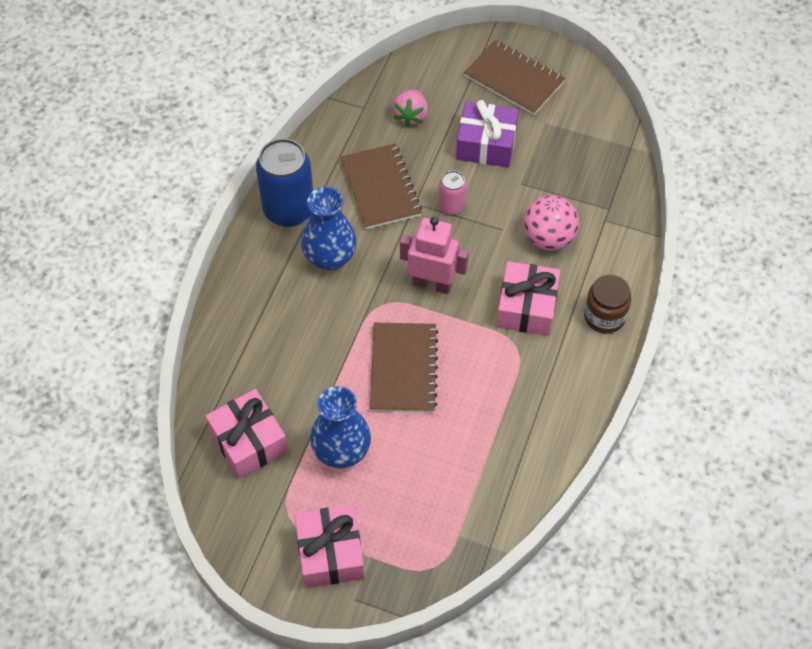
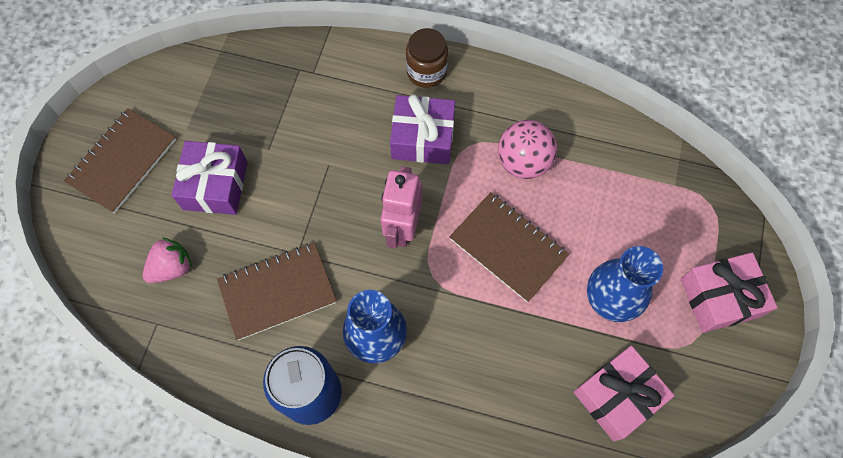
camera: 95 degrees left, 10 degrees up
(403, 369) = (508, 247): brown notebook -> brown notebook turned 45 degrees clockwise
(411, 116) = (172, 267): pink strawberry -> pink strawberry turned 45 degrees counterclockwise
(451, 206) = (301, 215): pink can -> none
(526, 307) = (422, 138): pink gift -> purple gift
(548, 238) = (338, 121): pink ball -> pink ball (523, 162)

